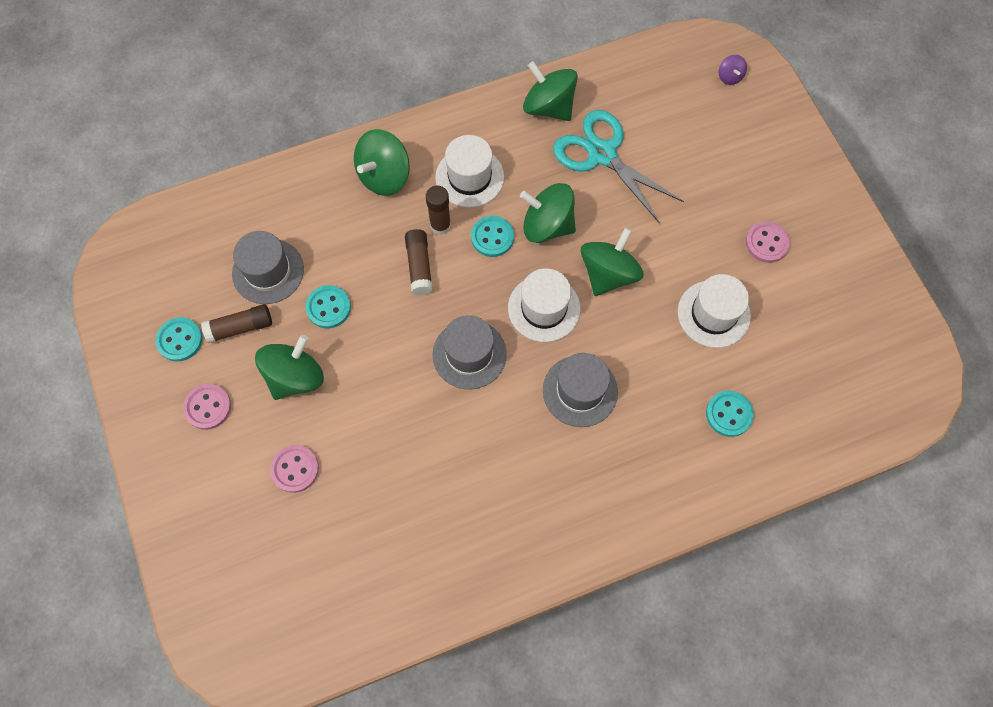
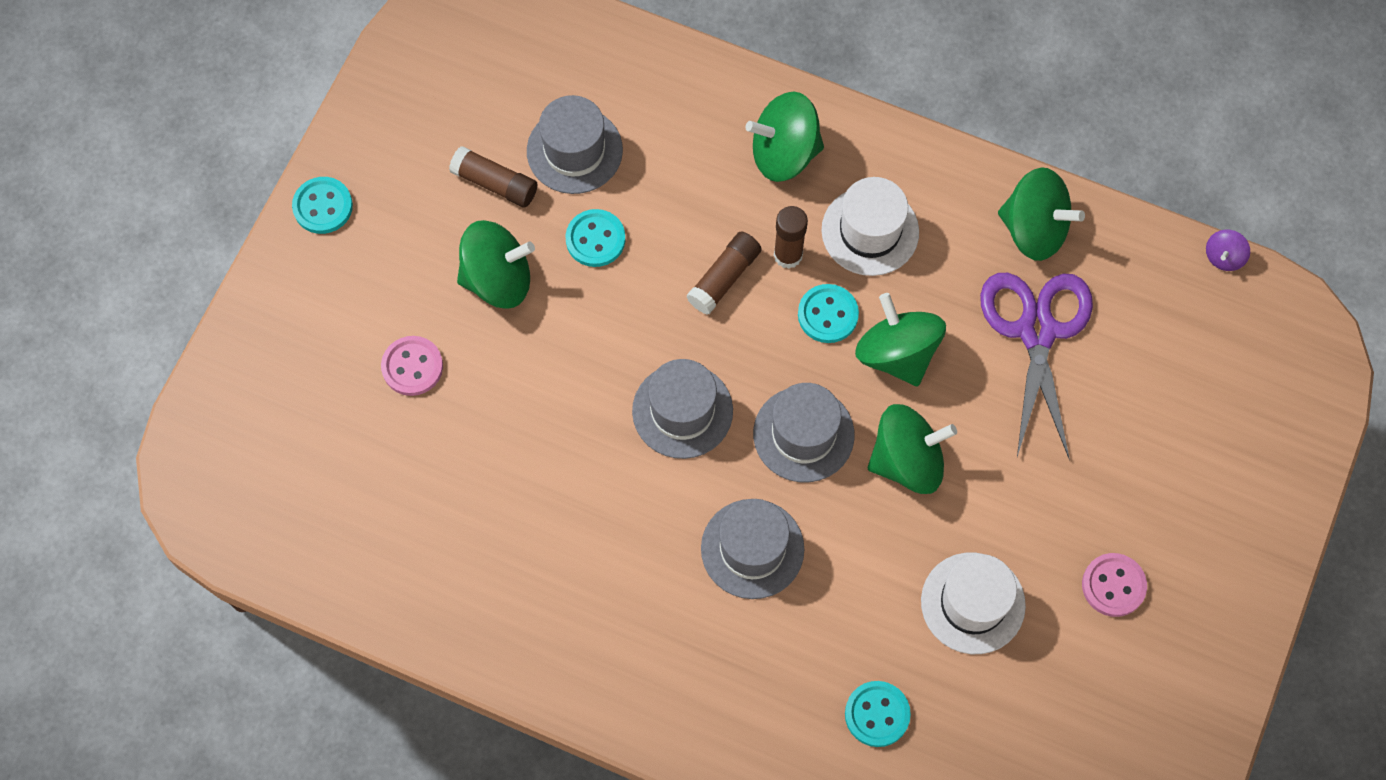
camera: 45 degrees right, 0 degrees up
(180, 340) = (429, 145): turquoise button -> turquoise button (323, 206)
(208, 407) = (393, 234): pink button -> none
(544, 308) = (803, 434): white hat -> grey hat
(549, 107) = (1034, 229): green spinning top -> green spinning top turned 120 degrees clockwise
(602, 154) = (1036, 331): turquoise scissors -> purple scissors
(729, 77) = (1276, 372): purple spinning top -> purple spinning top (1223, 257)

